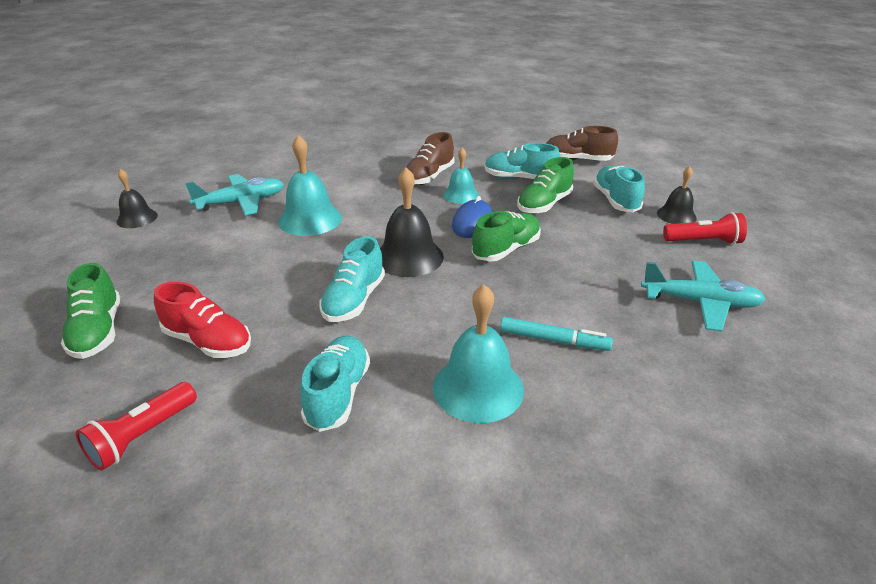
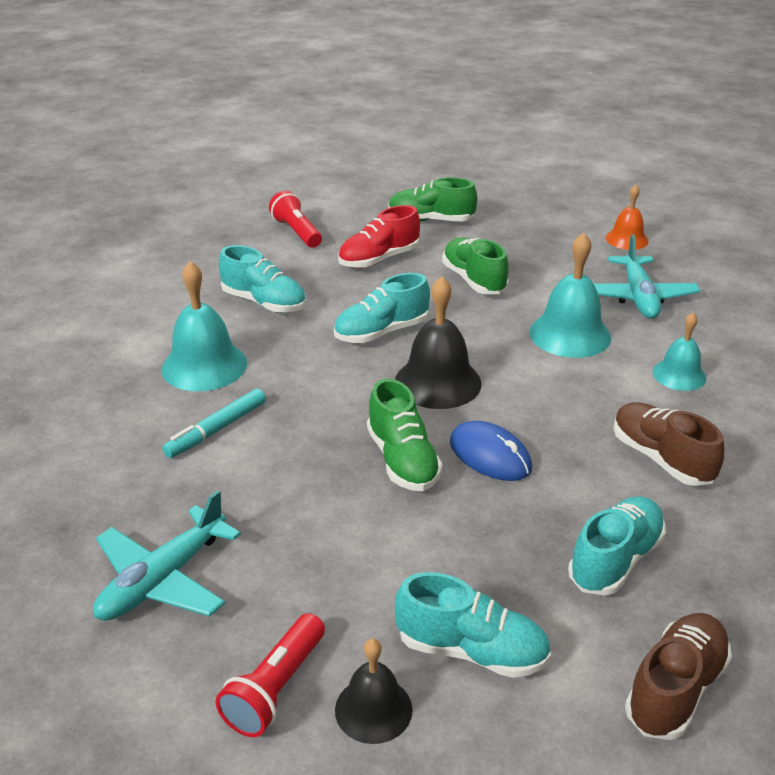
camera: 115 degrees right, 0 degrees up
(137, 218) = (626, 239): black bell -> orange bell
(354, 300) = (381, 332): turquoise shoe -> turquoise shoe turned 75 degrees counterclockwise
(461, 195) = (581, 471): turquoise bell -> turquoise bell (679, 375)
(544, 204) = (504, 549): green shoe -> green shoe (474, 280)

